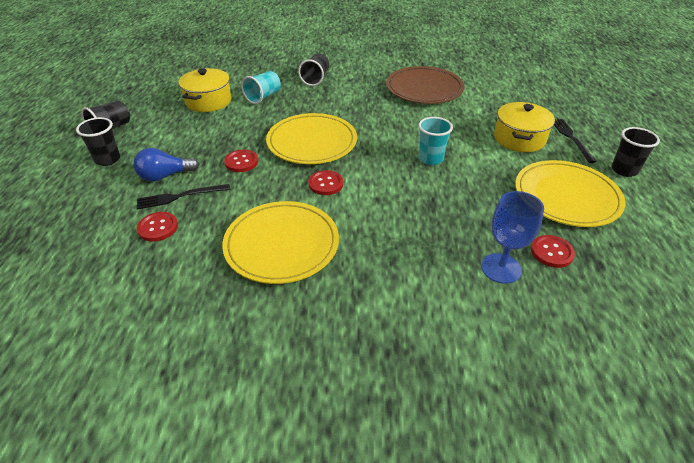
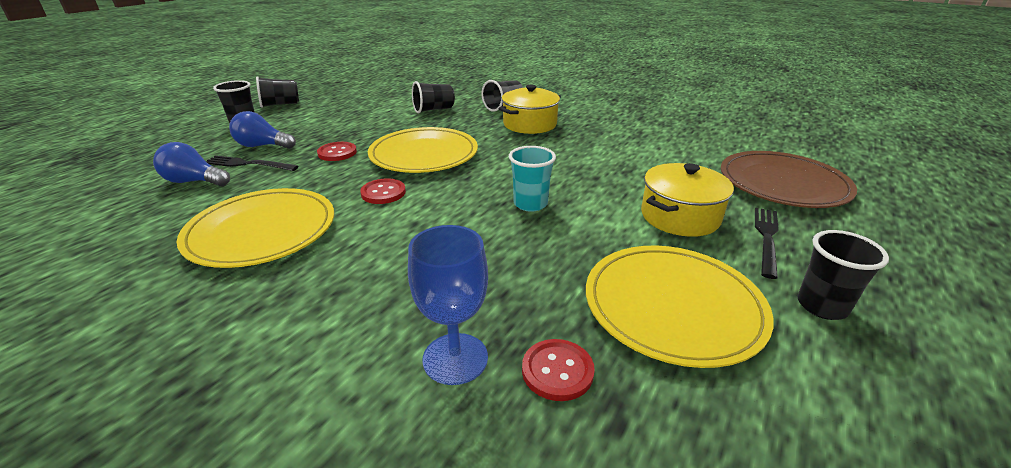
camera: 30 degrees right, 10 degrees down
(158, 227) = (194, 181): red button -> blue light bulb
(208, 101) = (382, 103): yellow pot -> yellow pot (530, 124)
(263, 97) = (433, 110): turquoise cup -> black cup
(424, 88) = (613, 138): brown plate -> brown plate (783, 184)

